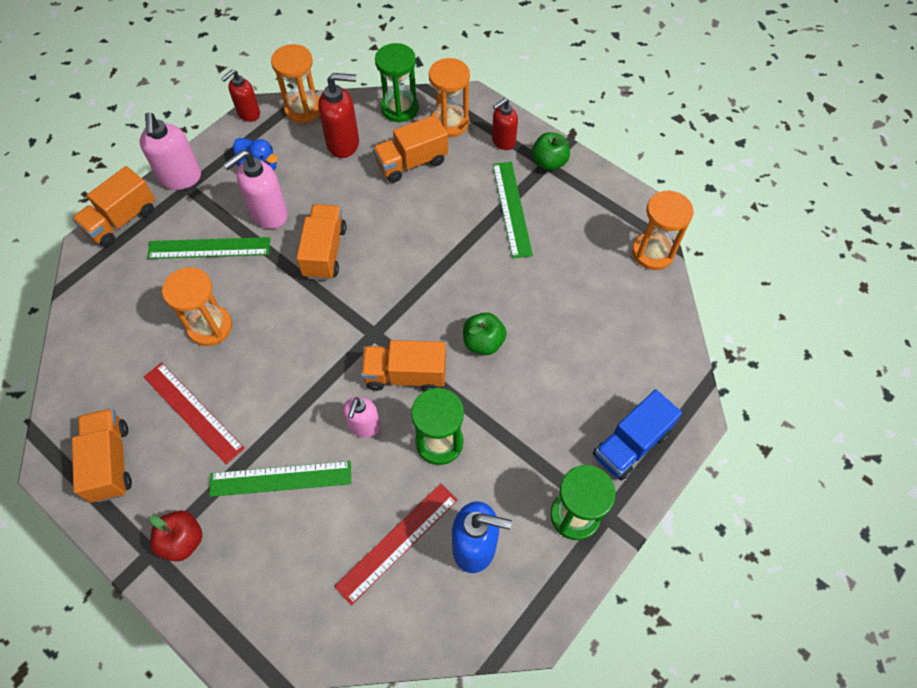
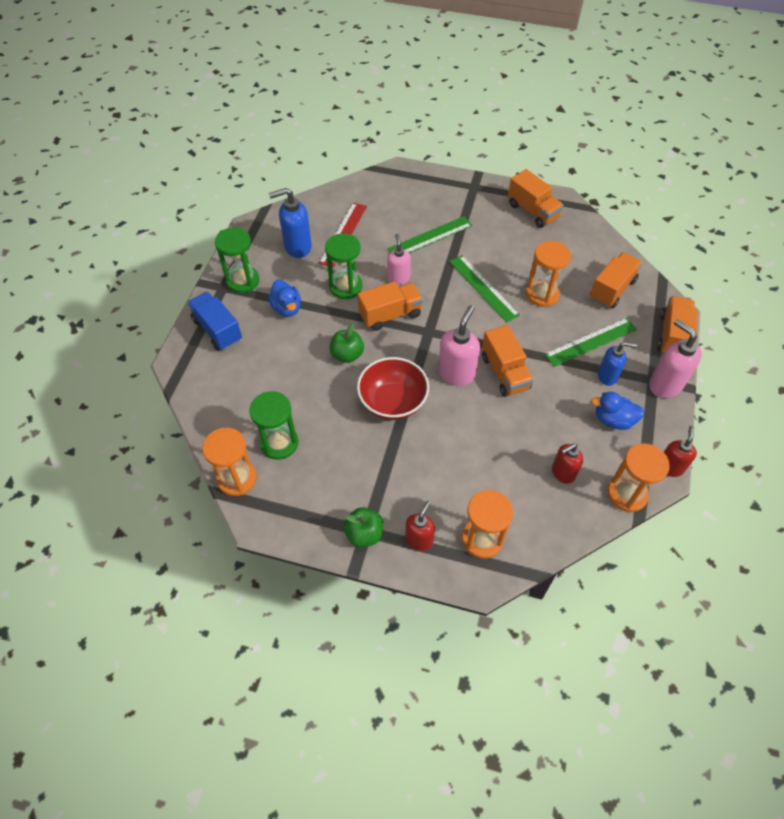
camera: 155 degrees right, 5 degrees down
(183, 540) = (461, 196): red apple -> none
(193, 412) = (509, 248): red ruler -> none
(226, 207) = (607, 376): none -> blue soap dispenser
(269, 214) = (571, 384): pink soap dispenser -> pink soap dispenser (456, 373)
(343, 143) = (562, 473): red soap dispenser -> red soap dispenser, size x0.66
(399, 108) = (540, 535): green hourglass -> green hourglass (279, 443)
(411, 162) = (490, 479): orange truck -> orange truck (612, 289)
(461, 267) = (393, 402): none -> red bowl
(512, 208) = (376, 470): green ruler -> green ruler (483, 288)
(530, 441) = (287, 308): none -> blue duck
(630, 444) = (217, 330): blue truck -> blue truck turned 60 degrees counterclockwise

